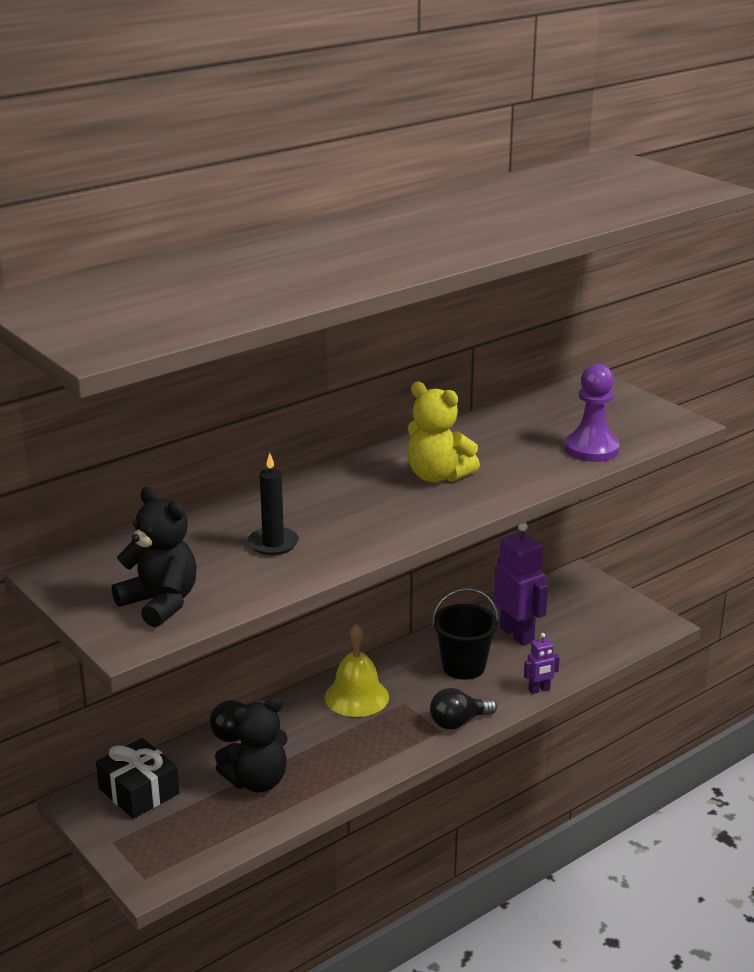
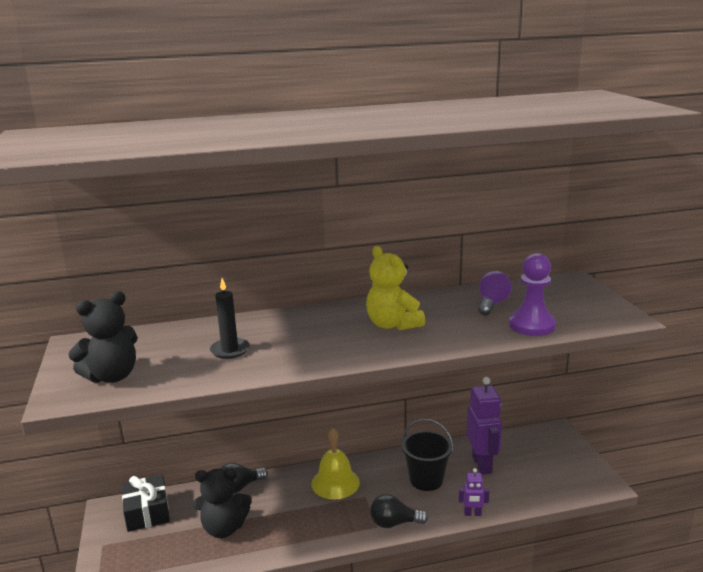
camera: 25 degrees right, 5 degrees down
(160, 603) = (112, 376): black teddy bear -> black teddy bear turned 75 degrees clockwise
(529, 430) = (492, 304): none -> purple light bulb

